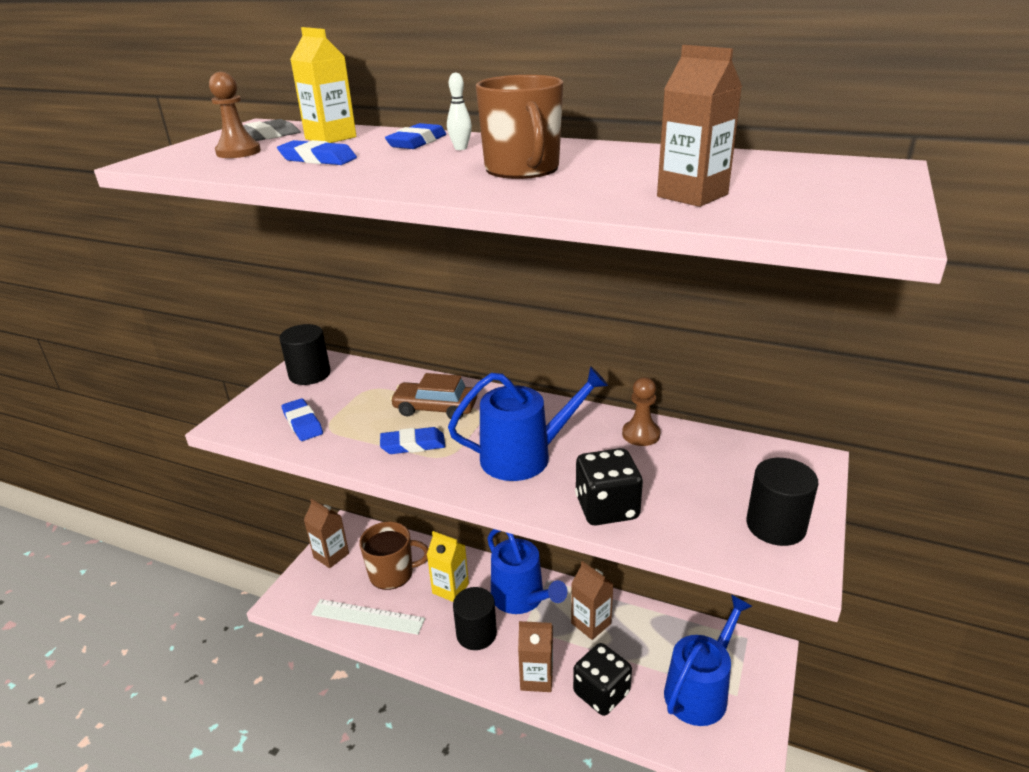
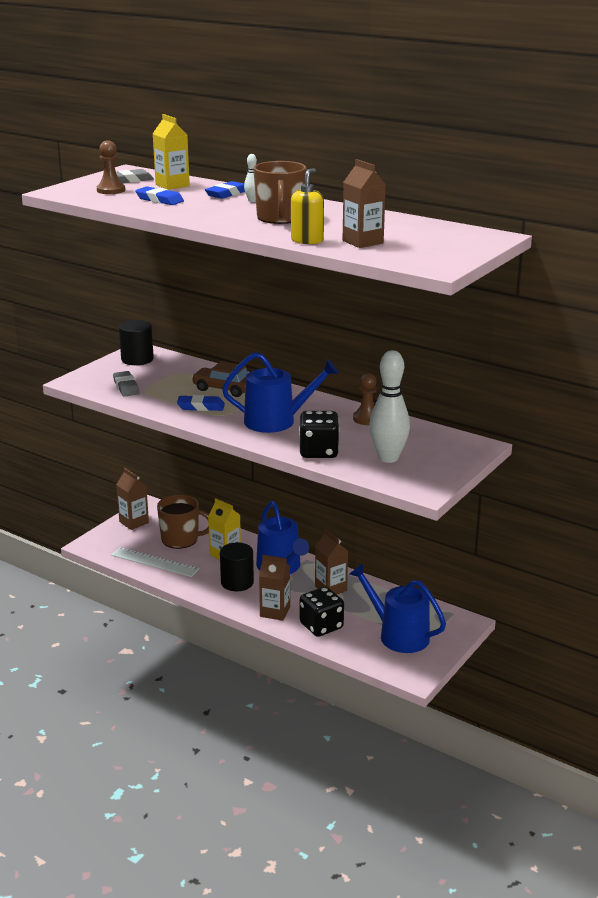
camera: 10 degrees right, 5 degrees down
(302, 423) = (126, 387): blue eraser -> grey eraser
(598, 202) = (307, 240): none -> yellow soap dispenser
(700, 690) = (398, 635): blue watering can -> blue watering can turned 105 degrees counterclockwise
(708, 505) = (388, 458): none -> white bowling pin
(775, 526) = (426, 472): black cylinder -> none

